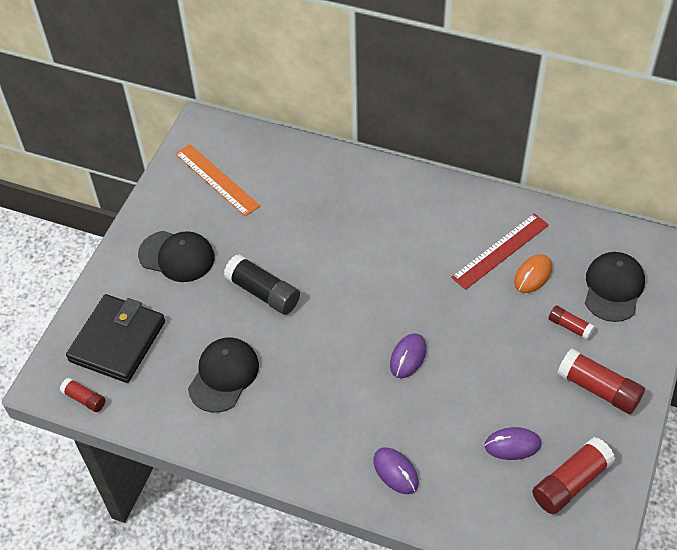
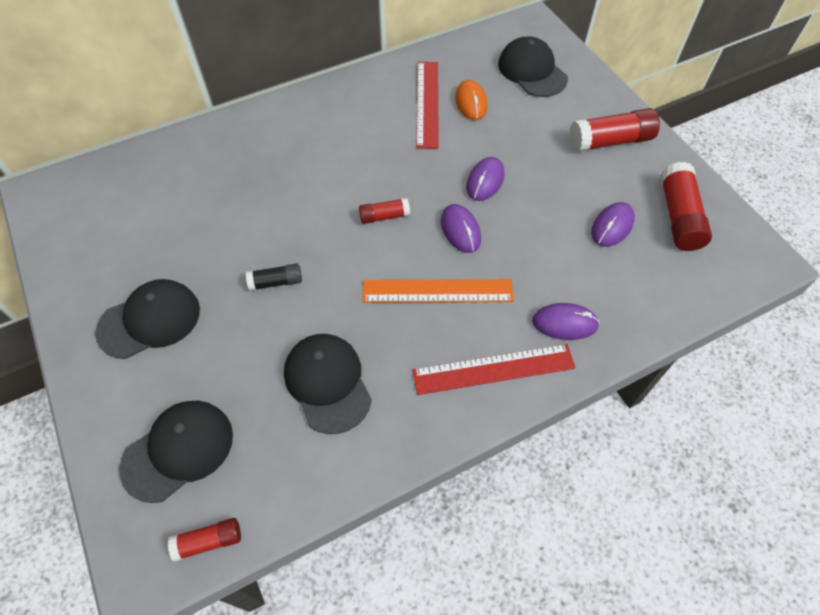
camera: 50 degrees left, 5 degrees up
(117, 341) = (178, 450): black wallet -> black cap
(217, 179) = (112, 225): orange ruler -> orange ruler (437, 291)
(263, 292) = (276, 282): black glue stick -> black glue stick, size x0.56
(319, 455) = (493, 369): none -> red ruler
(467, 339) = (485, 181): none -> purple mouse
(570, 326) = (539, 116): red glue stick -> red glue stick (384, 216)

